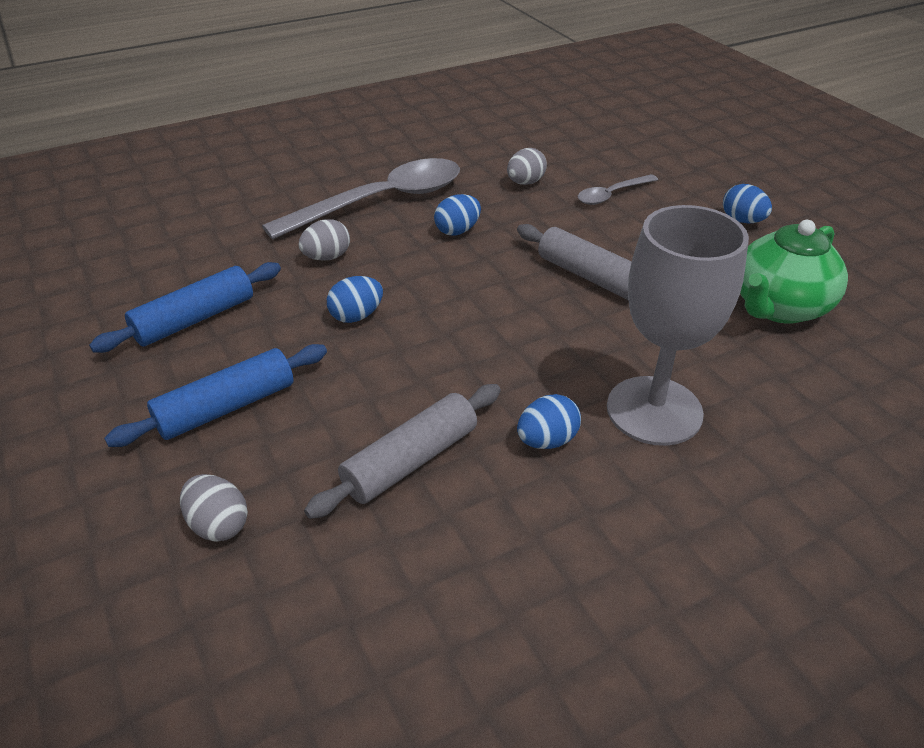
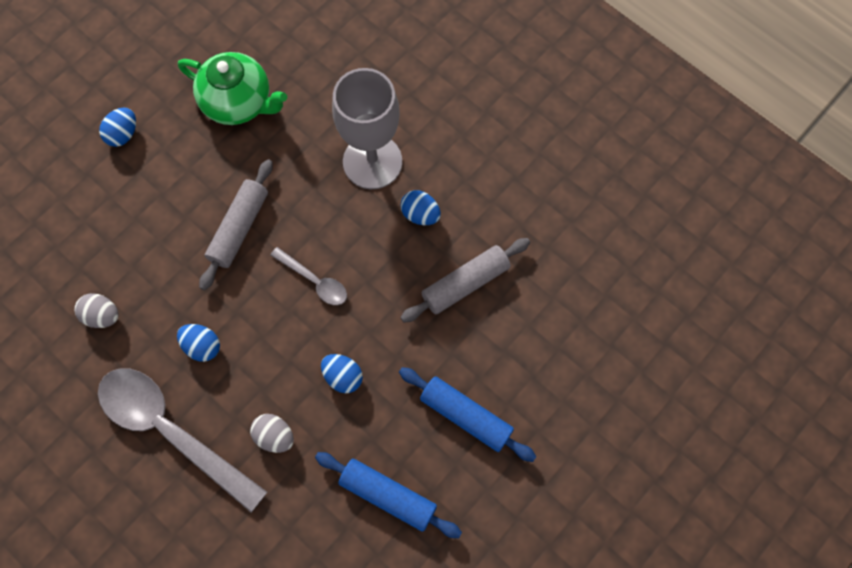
camera: 110 degrees left, 30 degrees up
(218, 525) = (552, 366): grey egg -> none
(410, 461) = (465, 284): grey rolling pin -> grey rolling pin turned 60 degrees counterclockwise
(611, 195) = (106, 238): grey spoon -> grey spoon (314, 281)

